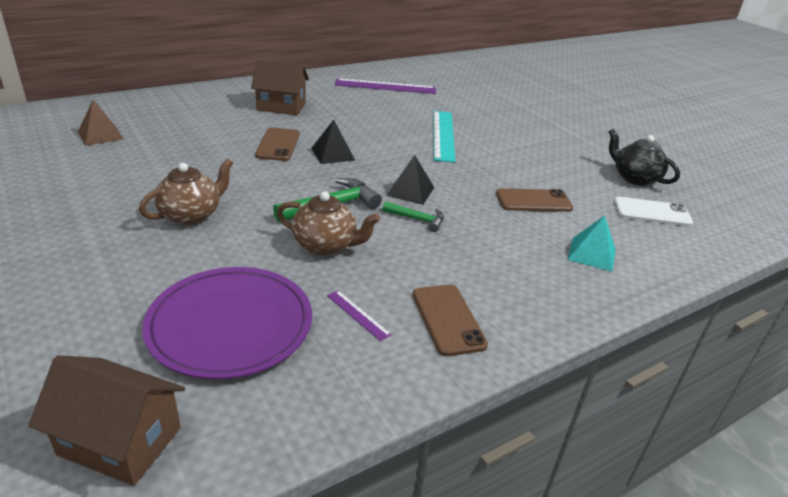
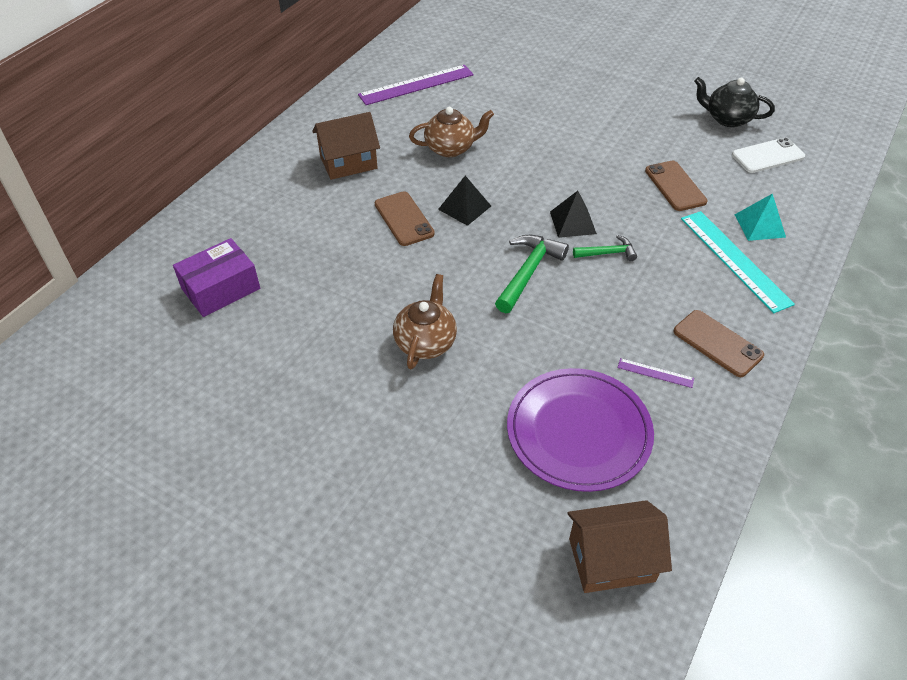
camera: 25 degrees left, 15 degrees up
(100, 135) = (221, 289): brown pyramid -> purple box
(326, 245) = (567, 318): brown teapot -> brown teapot (451, 148)
(443, 135) = (534, 135): turquoise ruler -> turquoise ruler (734, 260)
(533, 201) = (675, 186): brown phone -> brown phone turned 75 degrees counterclockwise

